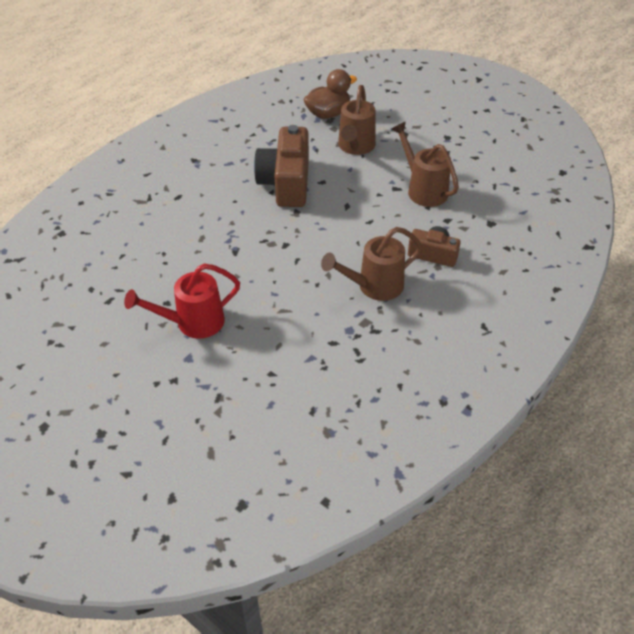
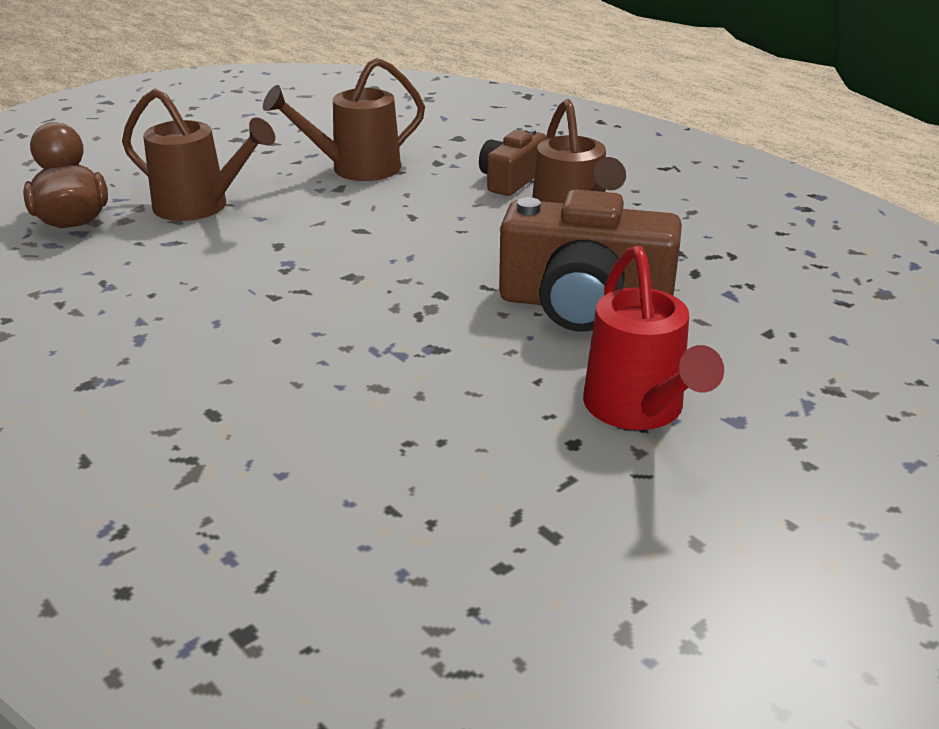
camera: 80 degrees left, 15 degrees down
(286, 183) = (256, 279): brown camera -> brown camera (584, 305)

